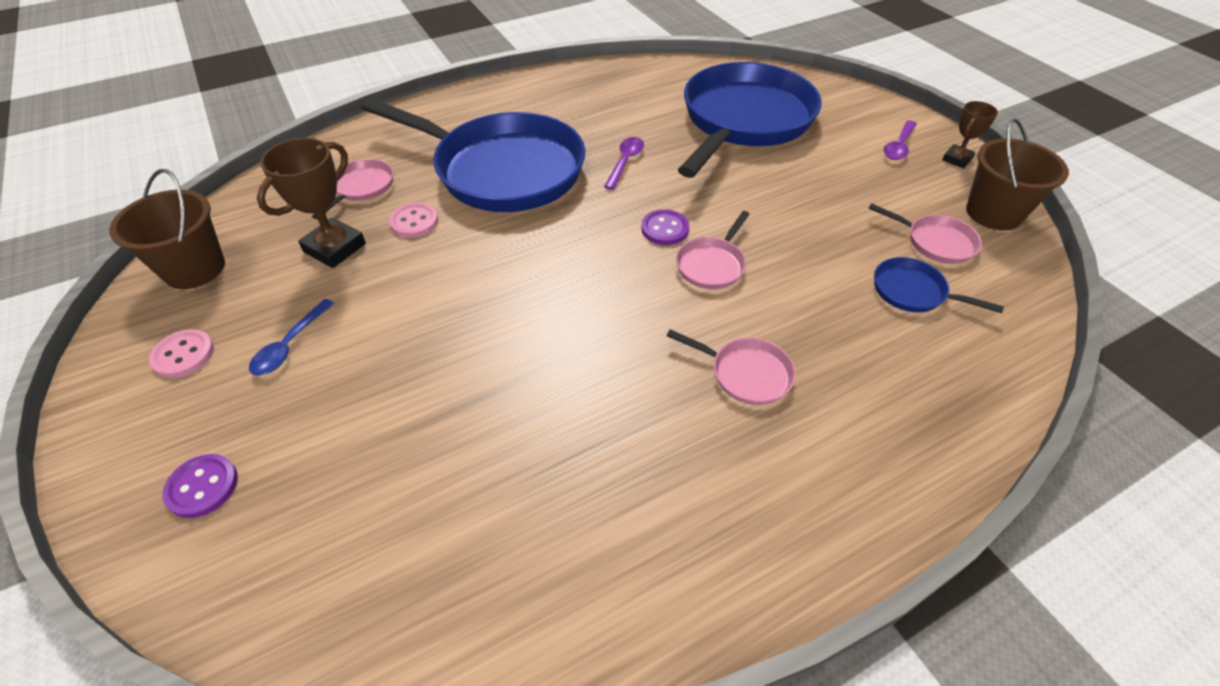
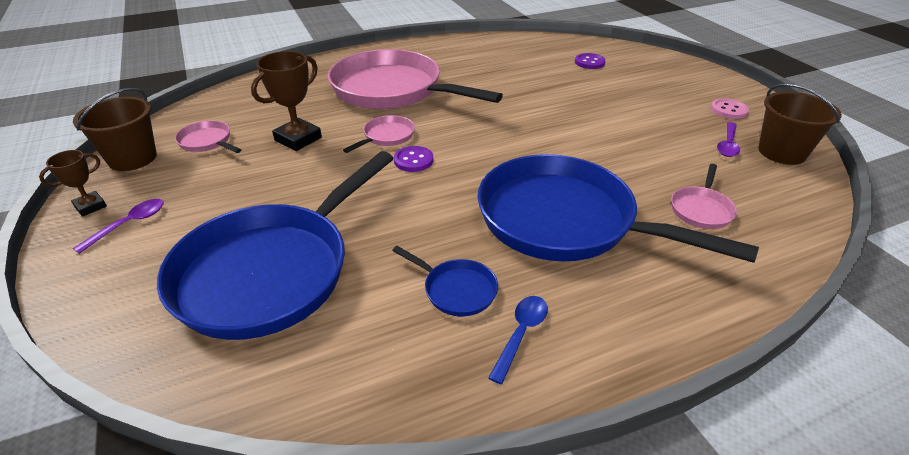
camera: 175 degrees left, 10 degrees down
(202, 487) = (662, 71): purple button -> purple button (589, 62)
(290, 345) = (666, 111): blue spoon -> blue spoon (520, 334)
(335, 248) = (683, 160): brown trophy -> brown trophy (298, 139)
(414, 222) = (629, 176): pink button -> none
(625, 162) = (434, 222): purple spoon -> purple spoon (728, 144)
(745, 373) = (393, 90): pink pan -> pink pan, size x2.46
(913, 292) = (259, 117): blue pan -> blue pan (456, 290)

